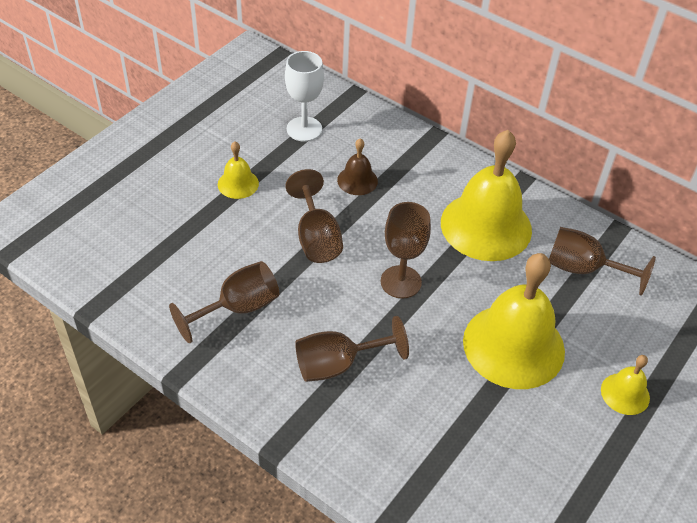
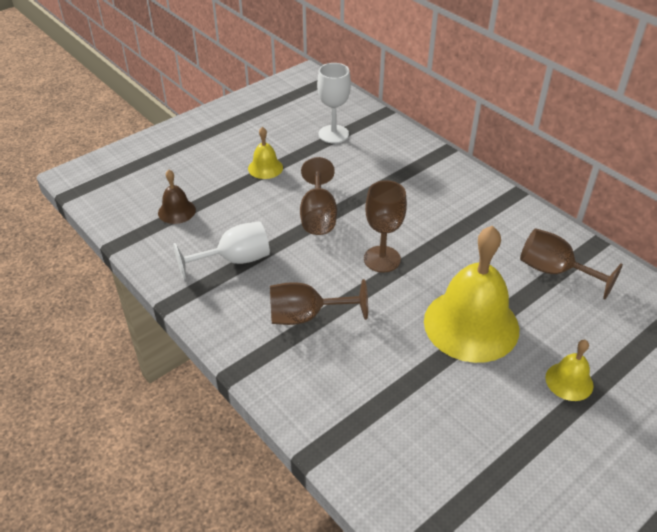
camera: 15 degrees right, 5 degrees down
(238, 308) = (235, 260): brown goblet -> white goblet
(357, 180) = (367, 177): brown bell -> brown bell (176, 211)
(486, 226) = (472, 225): yellow bell -> none

